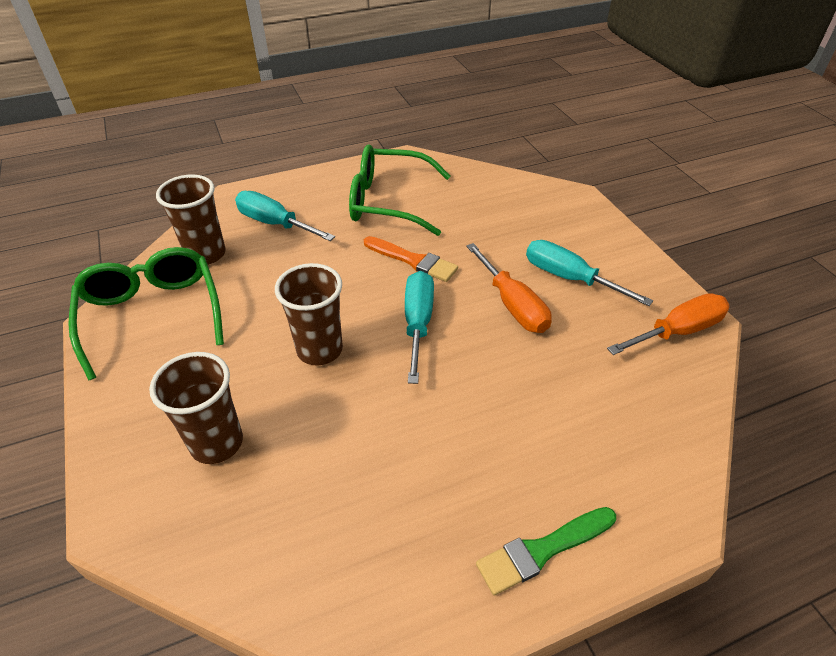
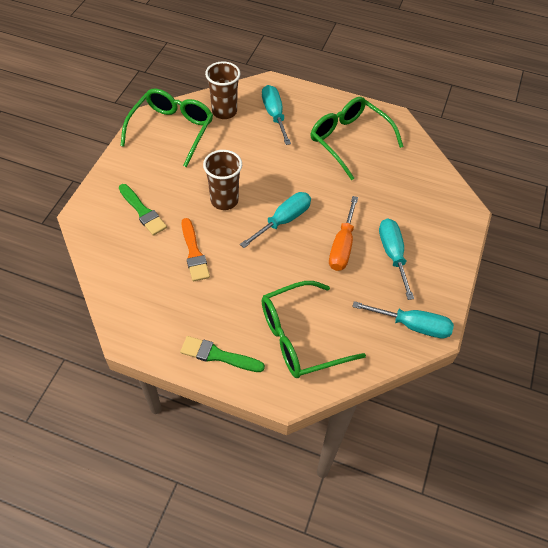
camera: 40 degrees right, 10 degrees up
(217, 443) = (142, 211): brown cup -> green brush
(413, 260) = (320, 185): orange brush -> orange brush (194, 253)
(599, 438) = (300, 337): none -> green glasses
(678, 331) = (412, 325): orange screwdriver -> turquoise screwdriver

